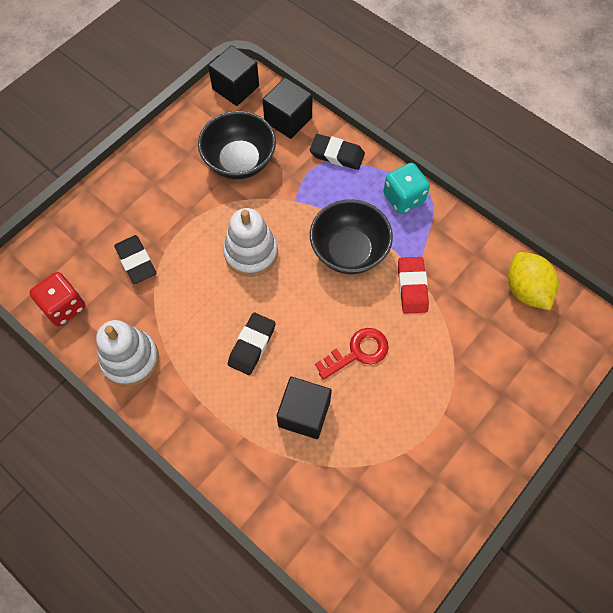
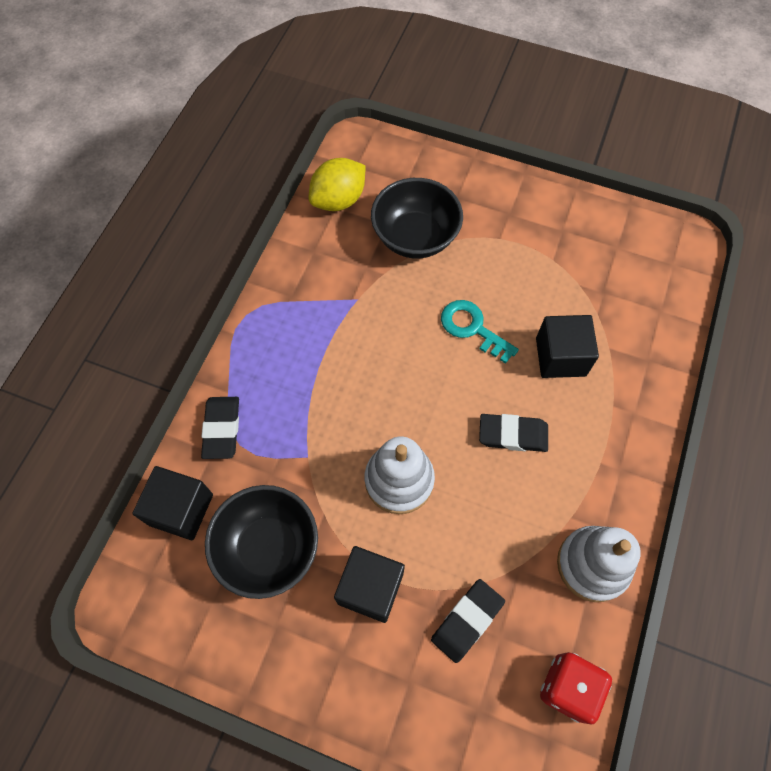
camera: 110 degrees left, 0 degrees up
(235, 87) = (140, 606): black cube -> black cube (370, 588)
(349, 251) = (355, 373): black bowl -> black bowl (415, 237)
(357, 352) = (472, 328): red key -> turquoise key
(403, 198) = (263, 337): turquoise dice -> none
(412, 287) = (376, 299): red eraser -> none

